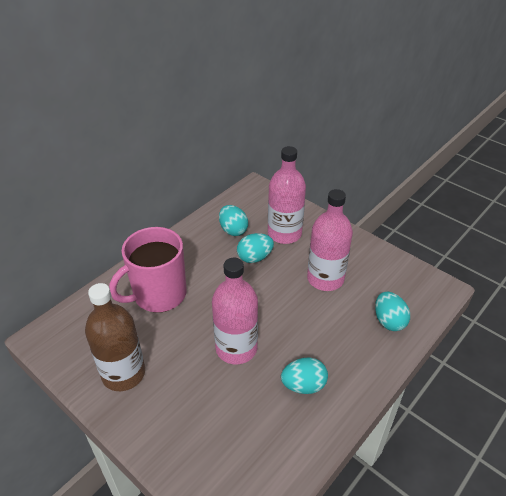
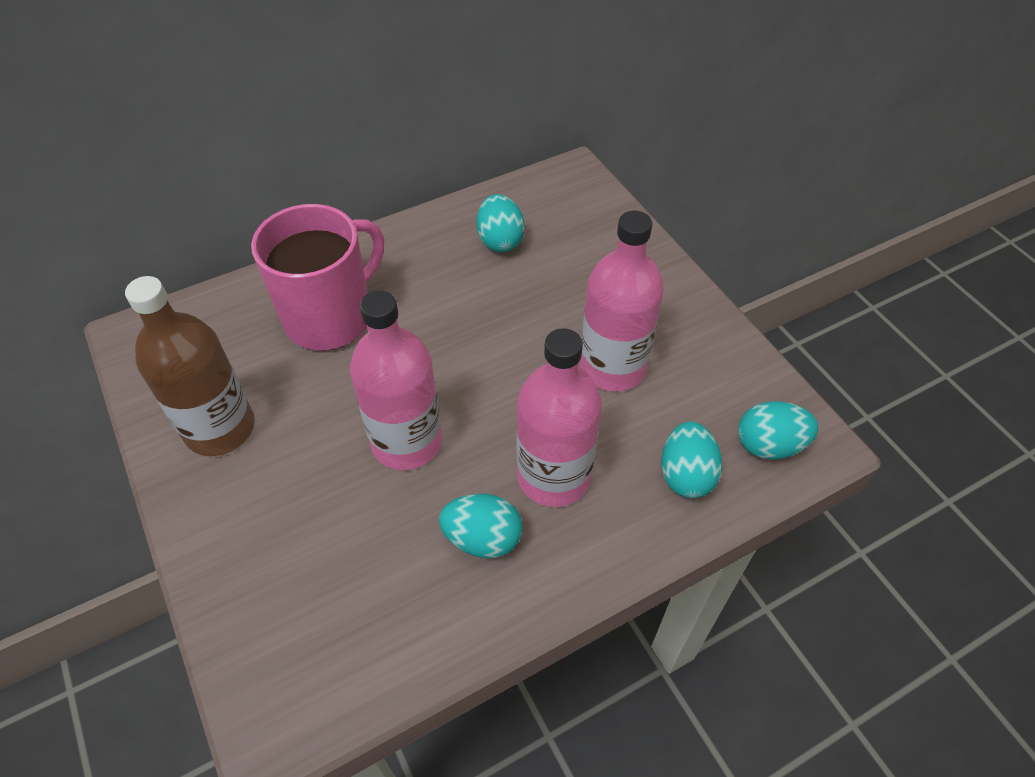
camera: 20 degrees right, 10 degrees up
(158, 295) = (331, 317): pink mug -> pink mug turned 150 degrees clockwise
(255, 257) = (512, 297): turquoise egg -> turquoise egg (769, 445)
(284, 233) = (582, 268): pink bottle -> pink bottle (553, 476)

